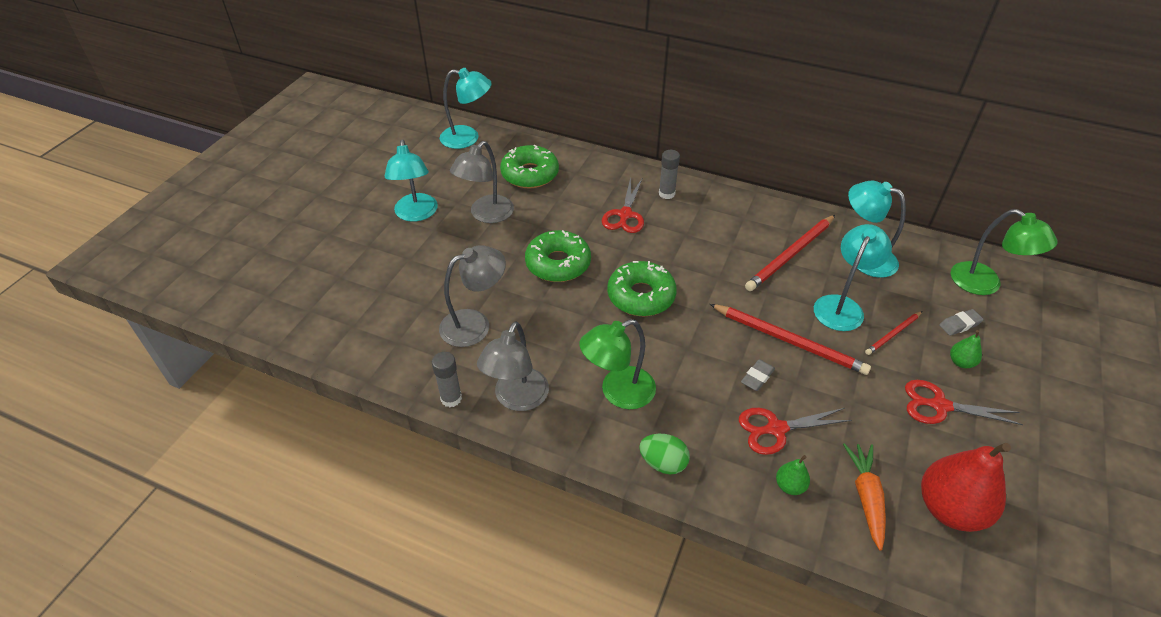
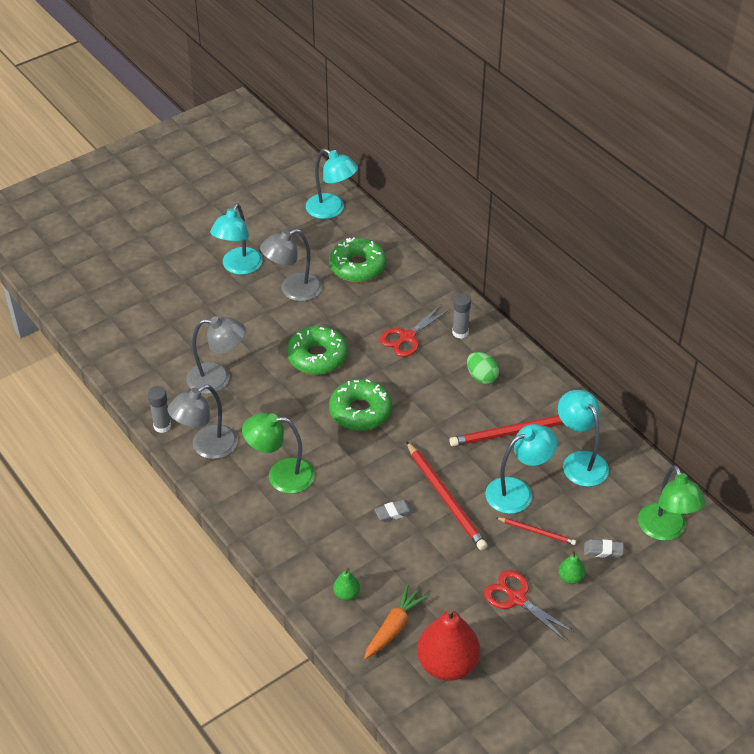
camera: 30 degrees right, 0 degrees up
(663, 463) = (271, 537): green egg -> green egg (482, 377)
(776, 429) = (373, 554): red scissors -> none
(893, 334) = (537, 532): red pencil -> red pencil turned 150 degrees counterclockwise

